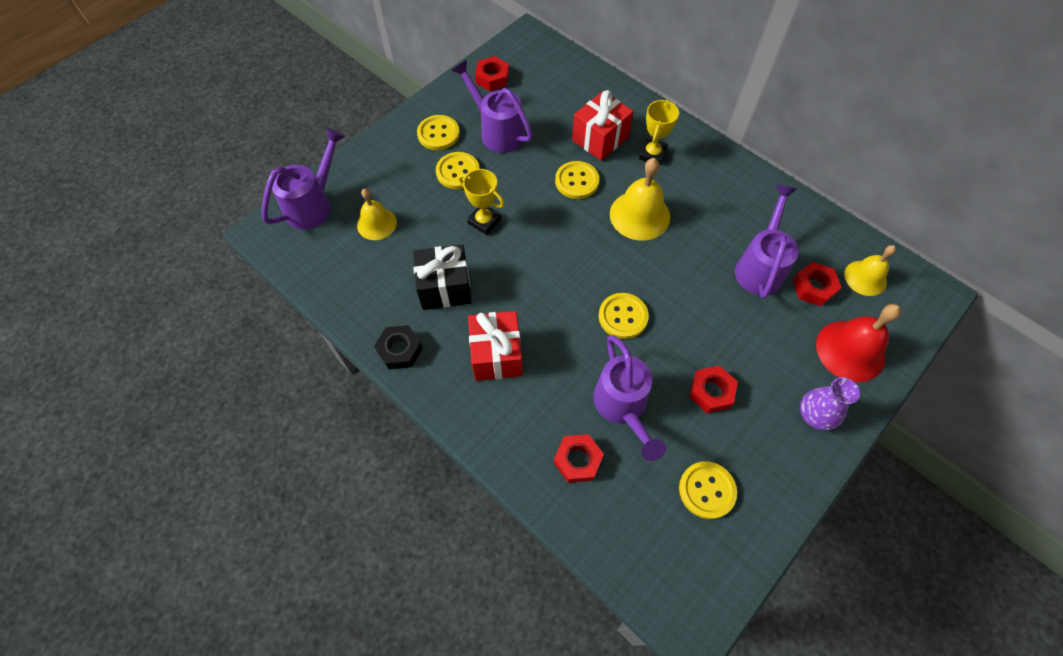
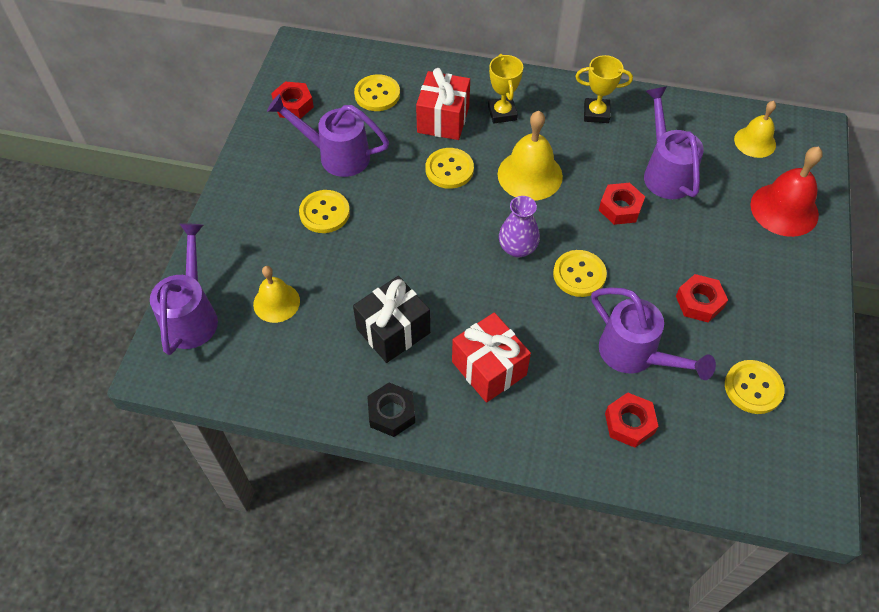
camera: 30 degrees left, 5 degrees down
(438, 134) = (277, 184): yellow button -> yellow button (377, 94)
(484, 221) = (386, 248): yellow trophy -> yellow trophy (596, 113)
(813, 287) = (720, 170): red nut -> red nut (620, 208)
(814, 415) = (793, 278): purple vase -> purple vase (517, 248)

